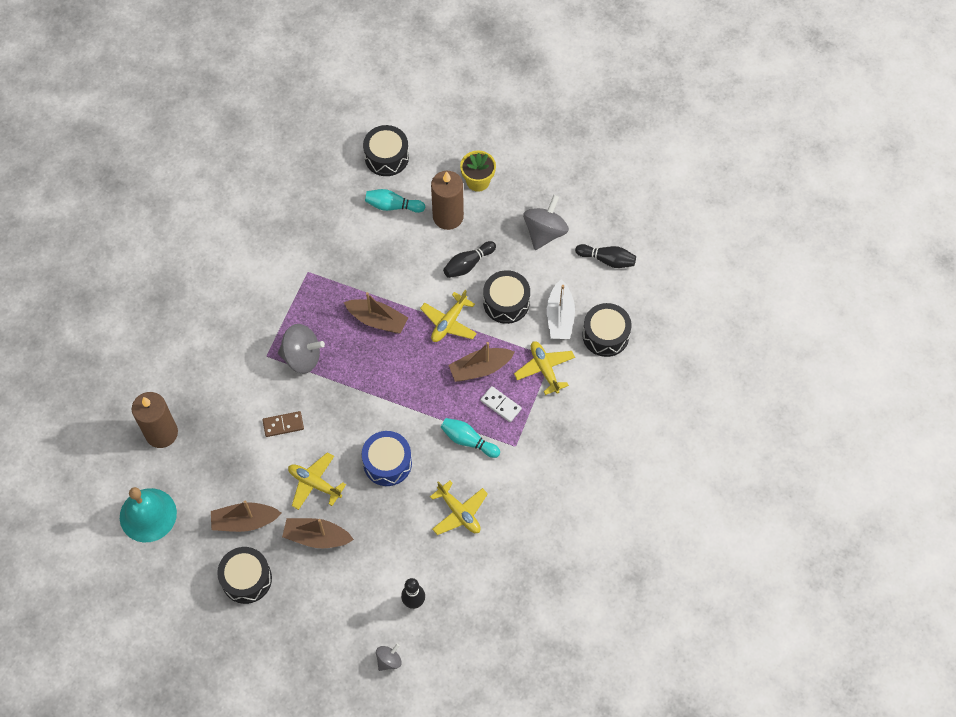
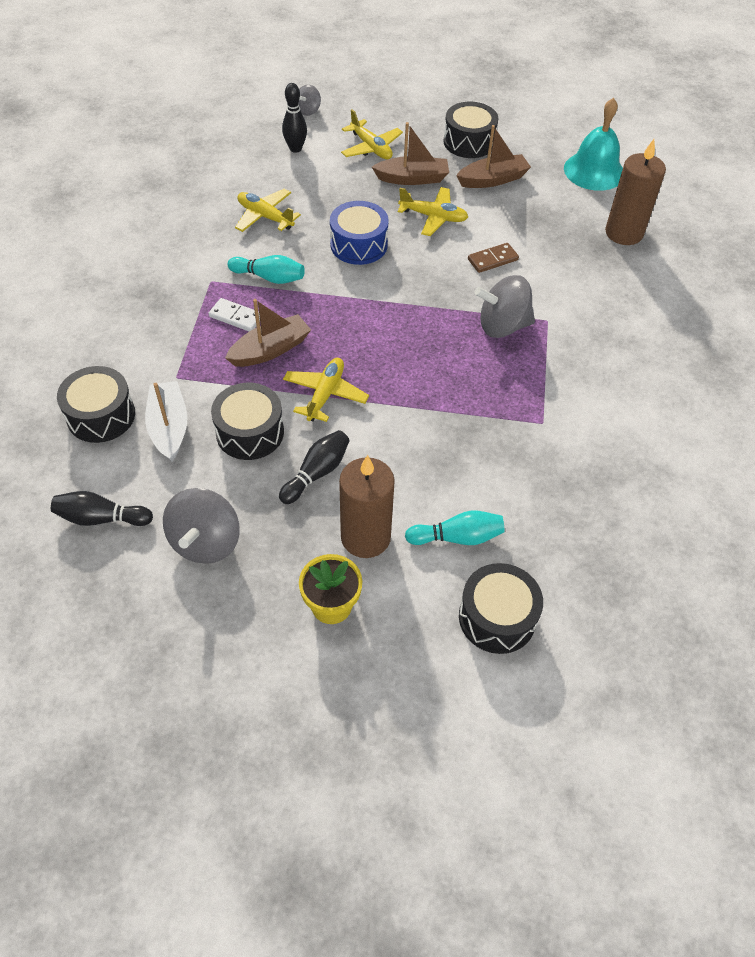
camera: 165 degrees right, 10 degrees down
(377, 320) = (423, 381): brown boat -> none
(544, 369) = (184, 363): yellow plane -> yellow plane (371, 148)

